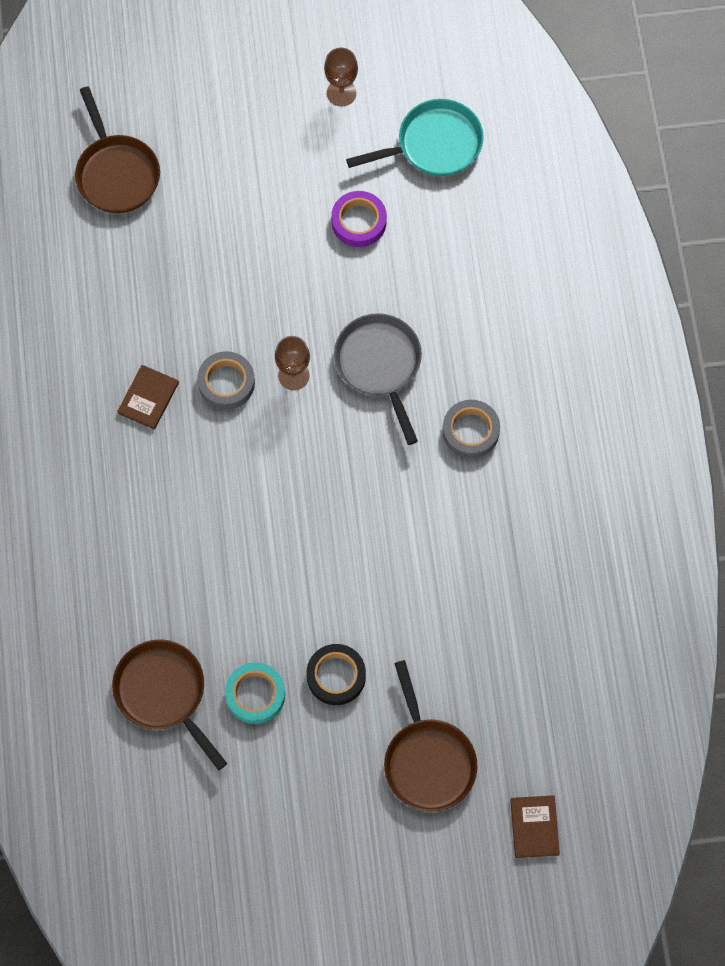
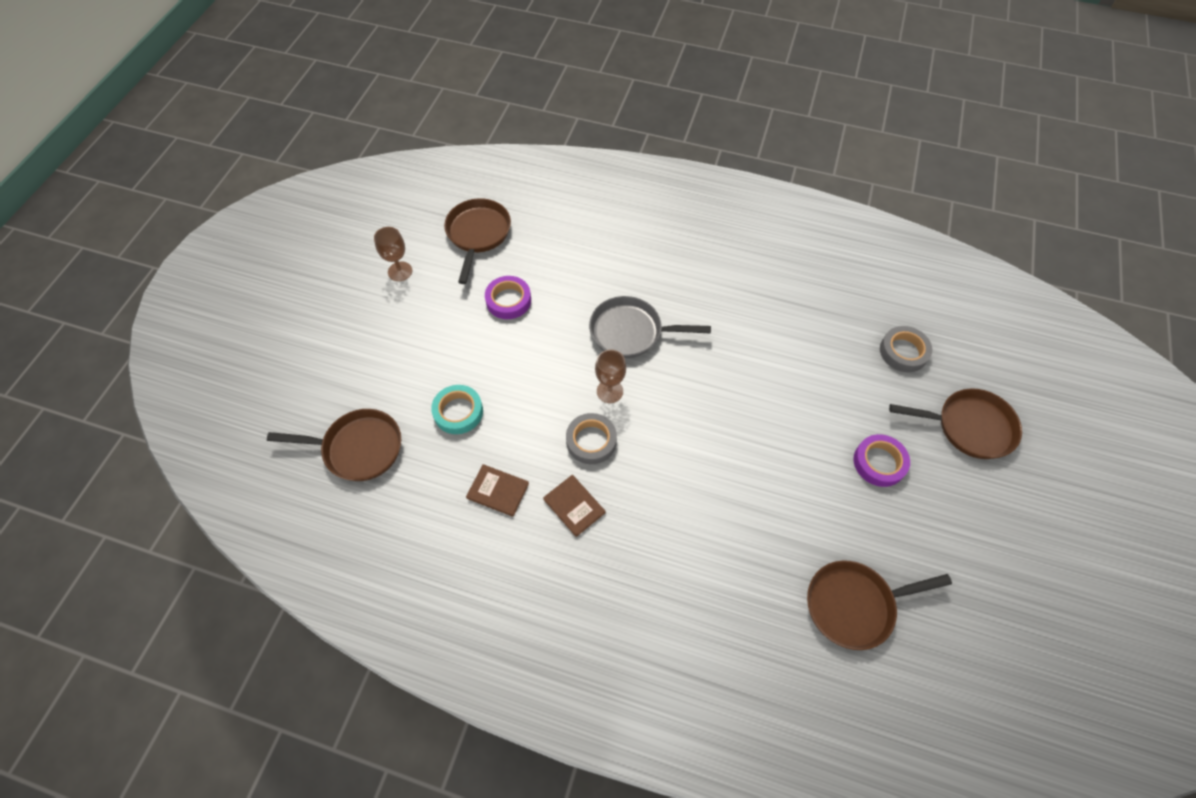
camera: 65 degrees left, 10 degrees down
(255, 694) = (877, 530): turquoise tape -> turquoise tape (458, 412)
(336, 676) = (879, 463): black tape -> purple tape
(434, 144) = (478, 234): turquoise pan -> brown pan
(470, 431) = (710, 298): grey tape -> grey tape (903, 352)
(534, 827) = (1039, 379): brown book -> brown book (498, 491)

